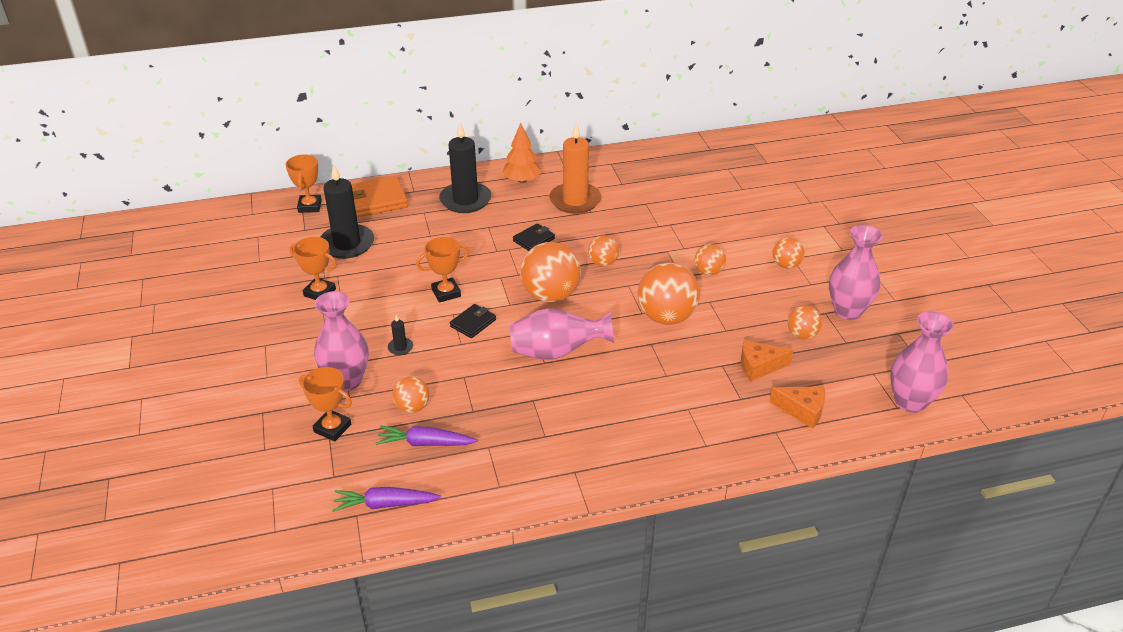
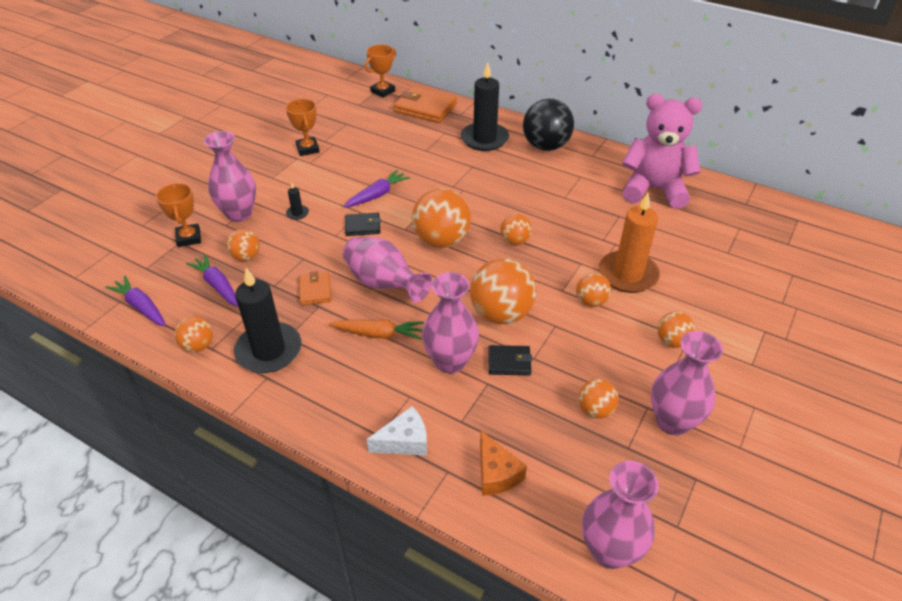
camera: 45 degrees right, 5 degrees up
(347, 244) = (368, 127): black candle -> black candle (269, 350)
(446, 293) = (377, 195): orange trophy -> purple carrot
(485, 492) = (198, 346): none -> orange ball
(512, 391) = (315, 290): none -> orange wallet
(522, 180) = (546, 146): orange tree -> black ball
(534, 240) = (490, 193): black wallet -> black wallet (509, 362)
(575, 200) = (564, 182): orange candle -> orange candle (628, 274)
(607, 387) = (378, 334): none -> orange carrot
(642, 171) = (654, 189): none -> pink teddy bear
(680, 369) = (450, 361): none -> pink vase
(726, 436) = (404, 441): none -> white cheese
(759, 366) = (516, 408): orange cheese -> none

